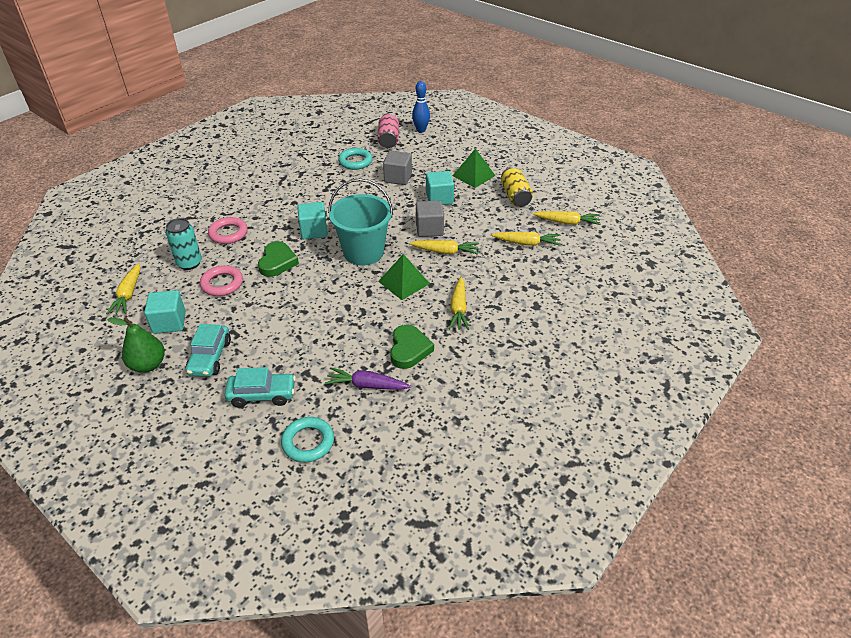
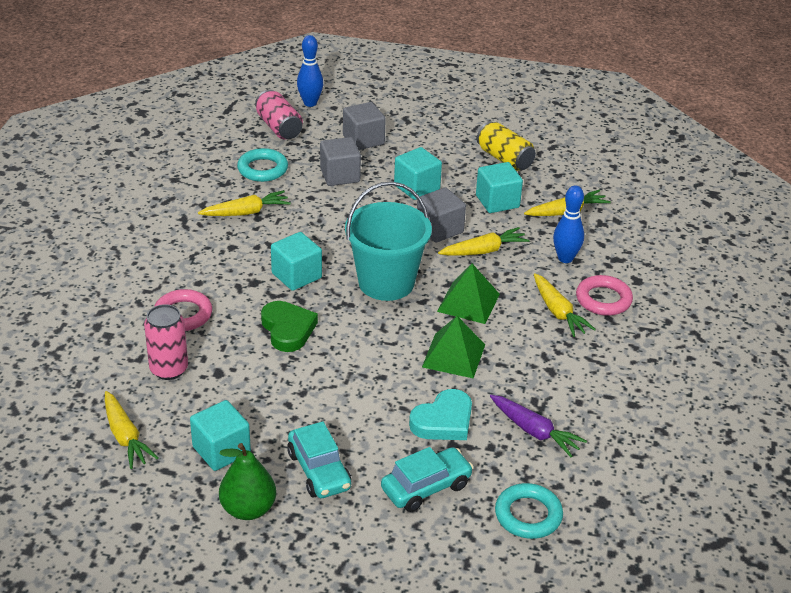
camera: 30 degrees left, 5 degrees down
(189, 263) = (169, 369): turquoise can -> pink can
(222, 284) = (242, 380): pink ring -> pink ring (603, 299)
(314, 355) = (443, 421): none -> turquoise heart
(366, 385) = (534, 431): purple carrot -> purple carrot turned 120 degrees counterclockwise
(409, 349) = (545, 376): green heart -> none
(433, 160) = (363, 140): none -> grey cube
(473, 175) = (432, 146): green pyramid -> green pyramid (453, 355)
(484, 222) = (497, 201): none -> turquoise cube
(497, 274) = (565, 258): none -> blue bowling pin
(567, 222) = (590, 173): yellow carrot -> yellow carrot (246, 212)

